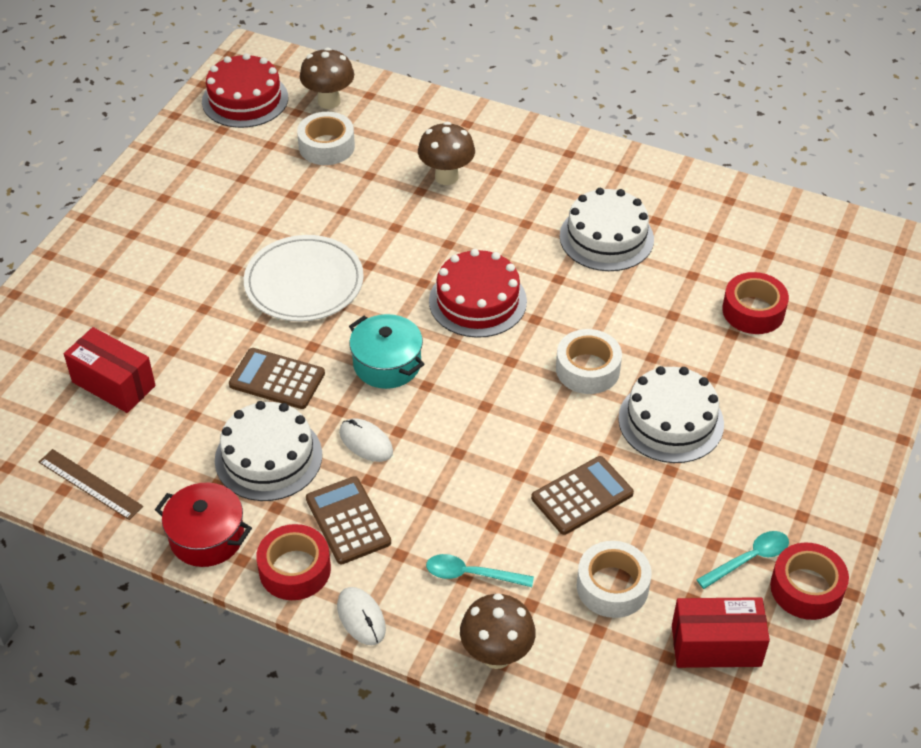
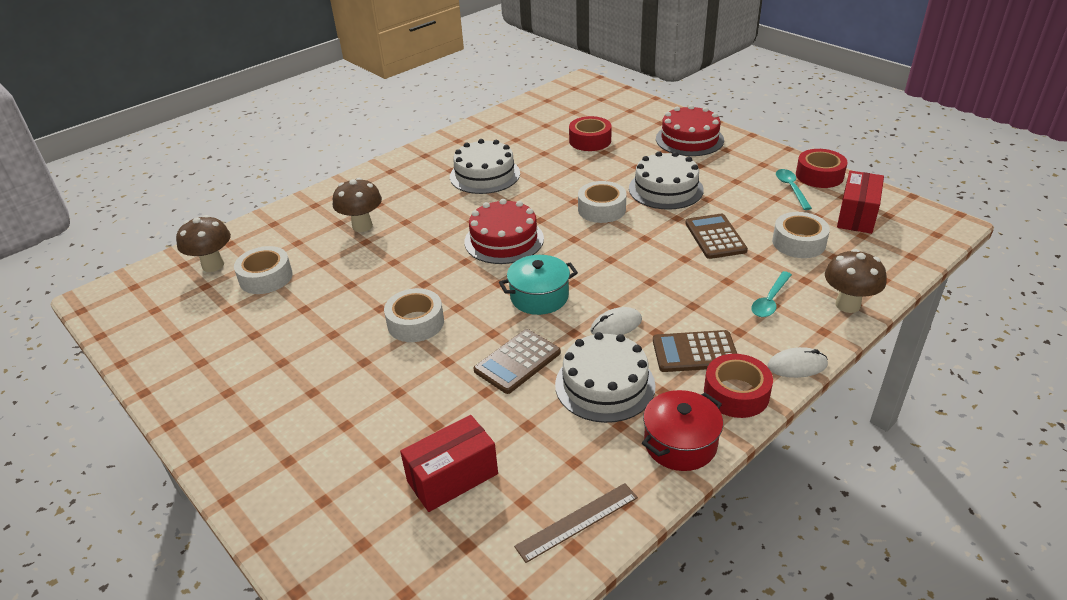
camera: 65 degrees left, 10 degrees down
(245, 99) = (154, 312): red cake -> red cake (689, 139)
(304, 282) = (415, 323): white plate -> white tape

